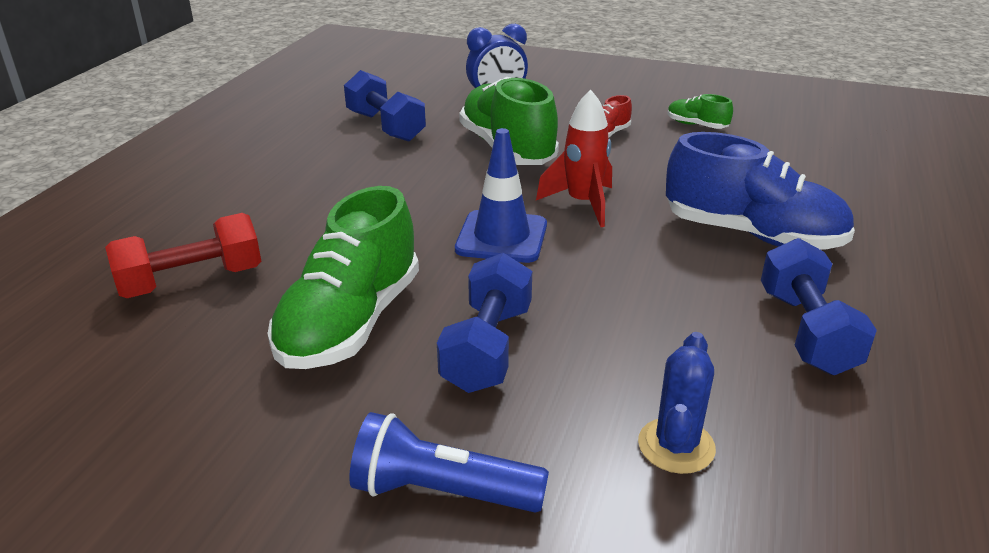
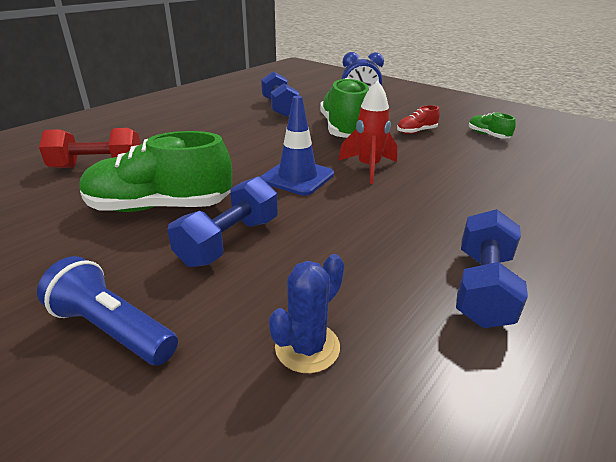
camera: 20 degrees right, 0 degrees up
(350, 322) = (160, 207): green shoe -> green shoe turned 45 degrees clockwise
(752, 235) = (483, 209): blue shoe -> none

